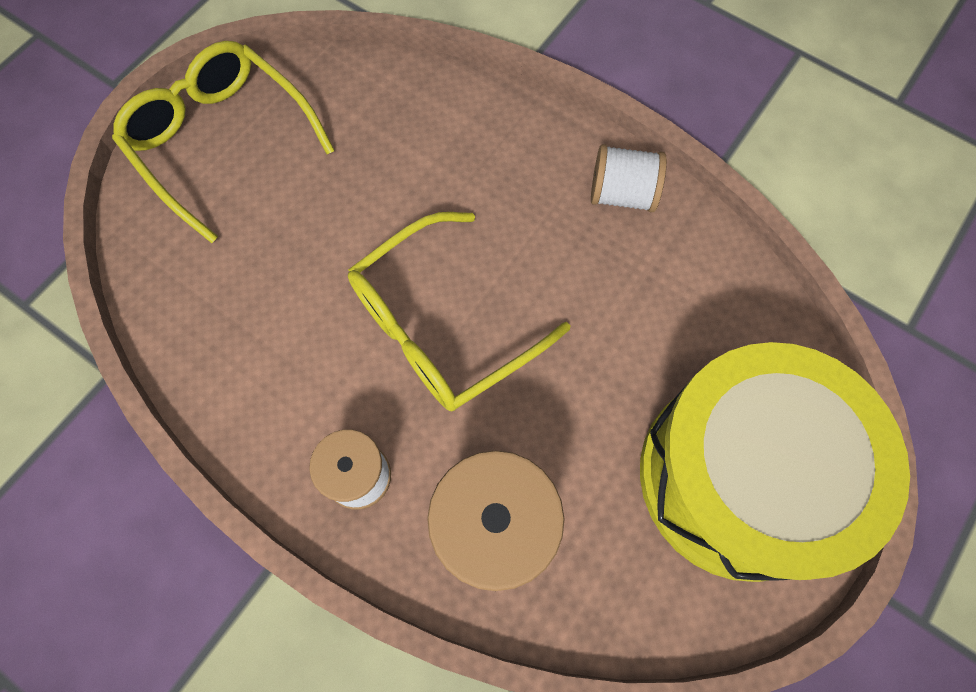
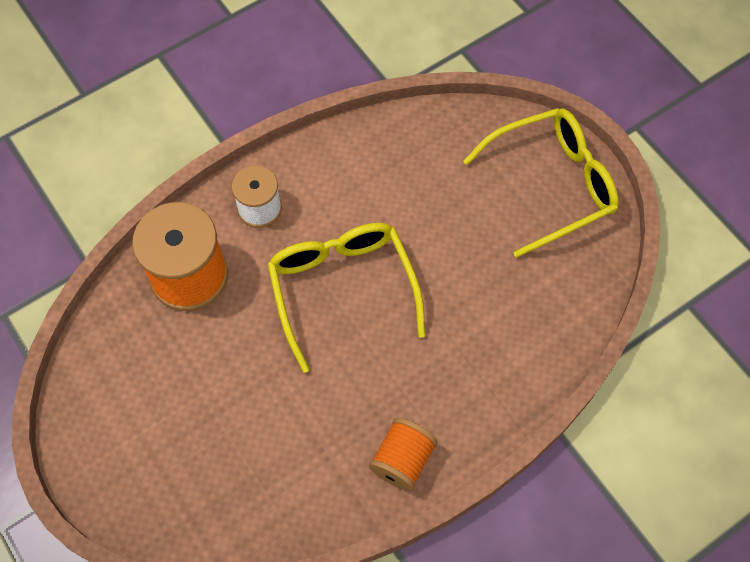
camera: 110 degrees right, 5 degrees down
(622, 194) = (402, 460): white spool -> orange spool
(739, 476) = (149, 445): yellow drum -> none

